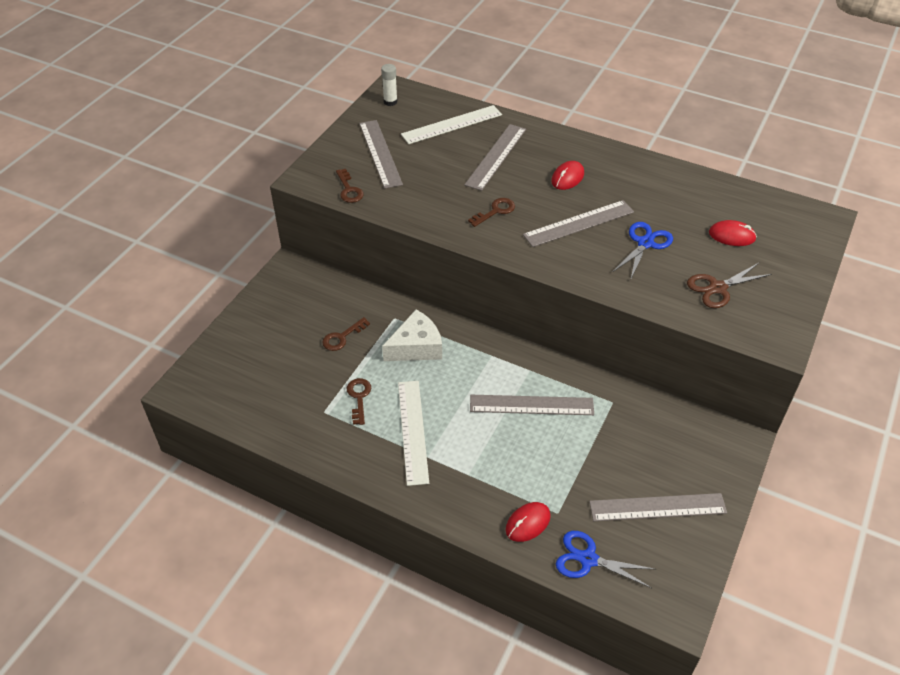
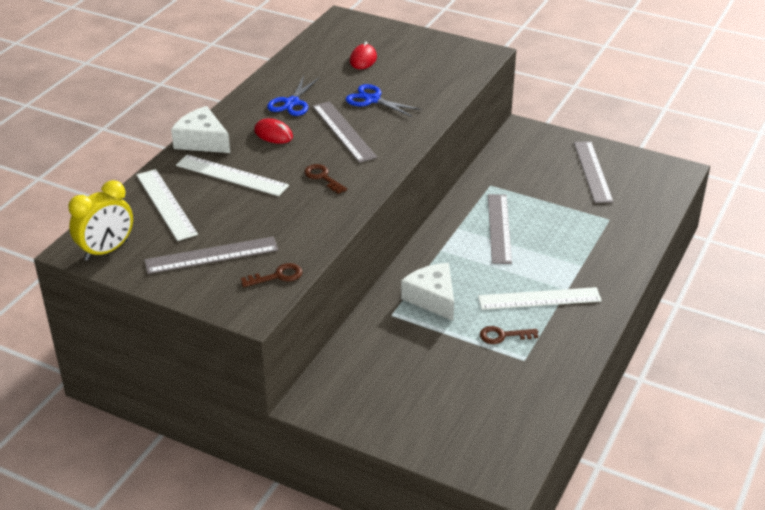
camera: 90 degrees left, 10 degrees down
(342, 337) = (421, 352): brown key -> none
(390, 102) = (106, 250): white glue stick -> yellow clock
(496, 156) = (231, 175): grey ruler -> white ruler
(527, 523) = (623, 234): red mouse -> none
(550, 136) = (202, 141): none -> white cheese
(588, 559) = (648, 206): blue scissors -> blue scissors (292, 103)
(717, 288) = (428, 72): brown scissors -> none

